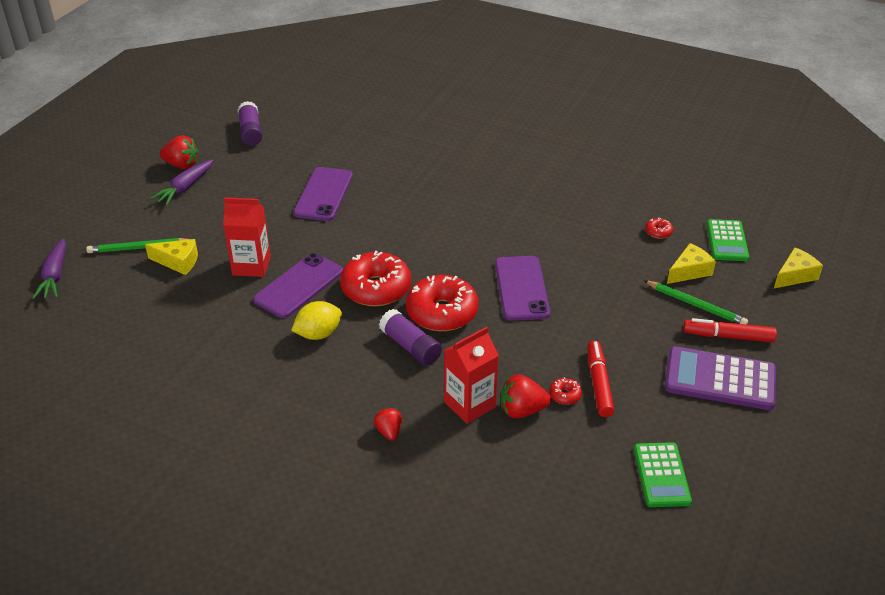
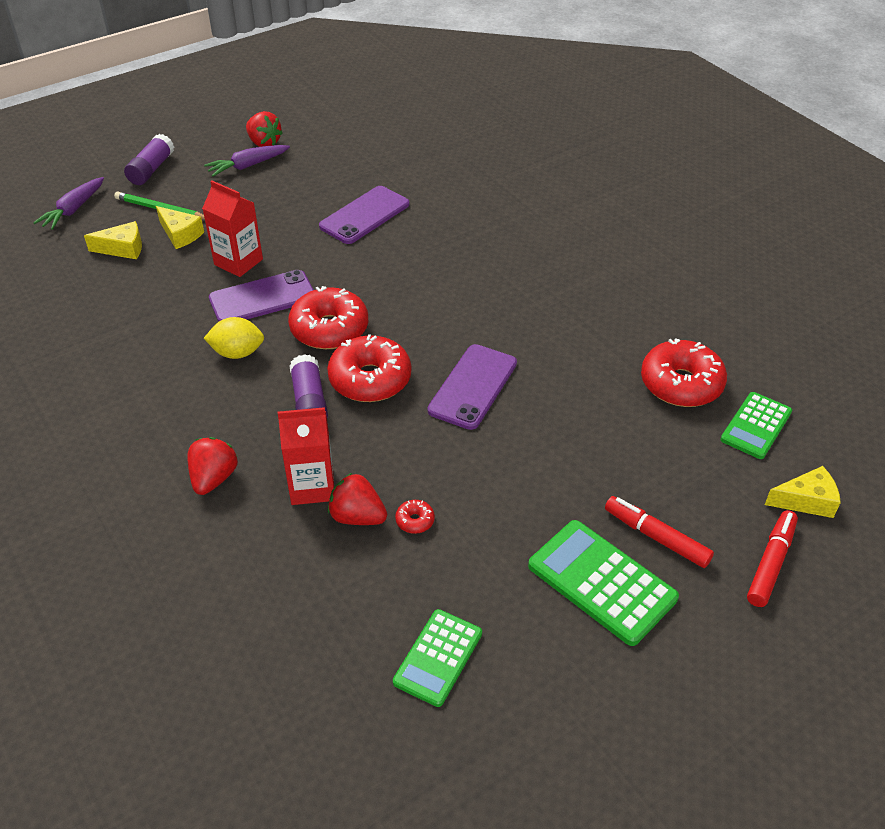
camera: 30 degrees right, 5 degrees up
(250, 132) = (352, 130): purple glue stick -> purple glue stick (151, 169)
(389, 431) = (214, 478): red strawberry -> red strawberry, size x1.56
(598, 383) = (461, 524): red marker -> red marker (771, 563)
(658, 232) = (681, 384): red donut -> red donut, size x2.41
(689, 271) = (678, 443): yellow cheese -> yellow cheese (123, 249)
(695, 305) = (650, 485): green pencil -> none
(720, 379) = (602, 582): purple calculator -> green calculator

